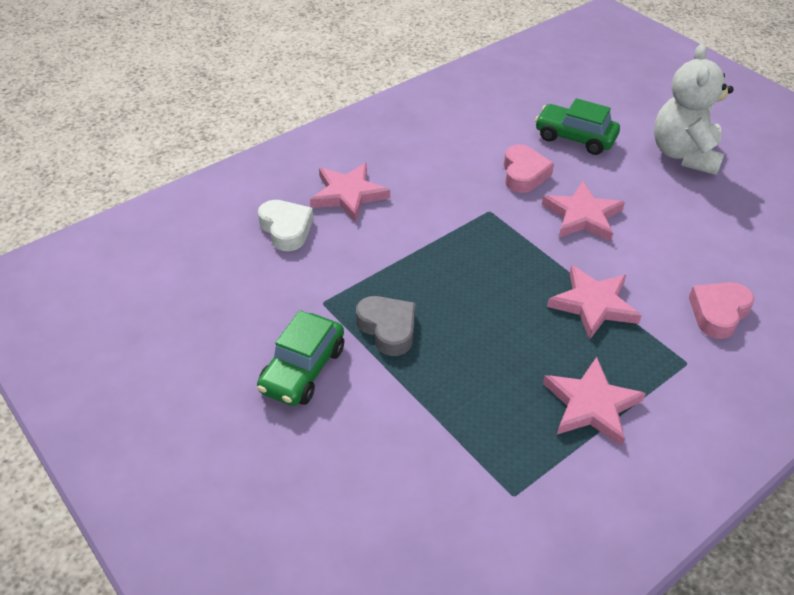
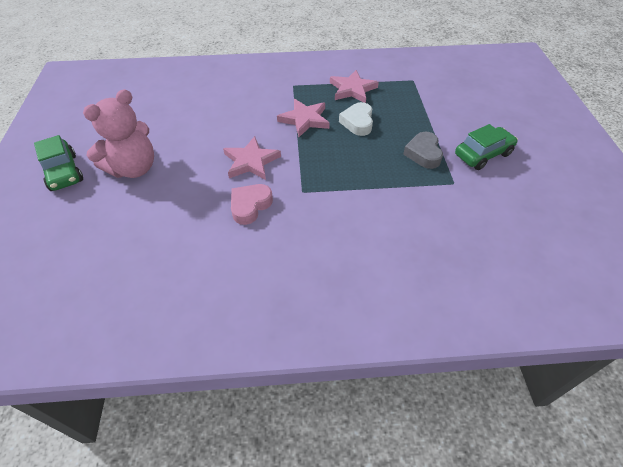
camera: 145 degrees left, 5 degrees up
(286, 229) = (455, 244): white heart -> white heart (357, 122)
(348, 194) = (391, 252): pink star -> none
(574, 138) = (178, 217): green car -> green car (63, 172)
(684, 155) = (134, 168): white teddy bear -> pink teddy bear
(718, 313) = (252, 93): pink heart -> none

